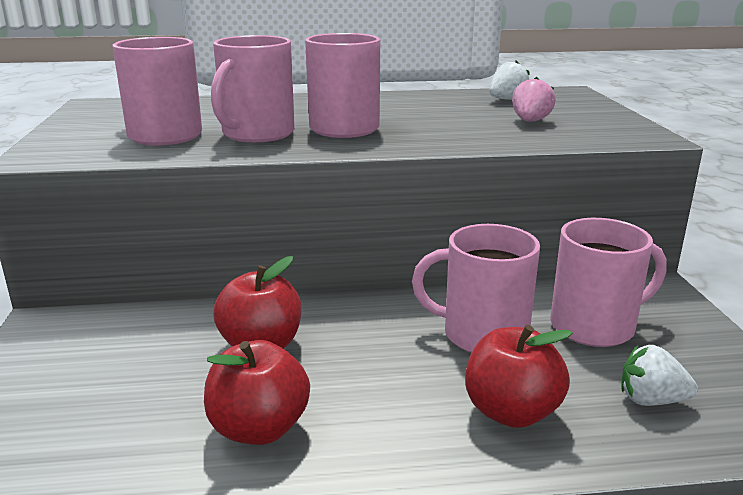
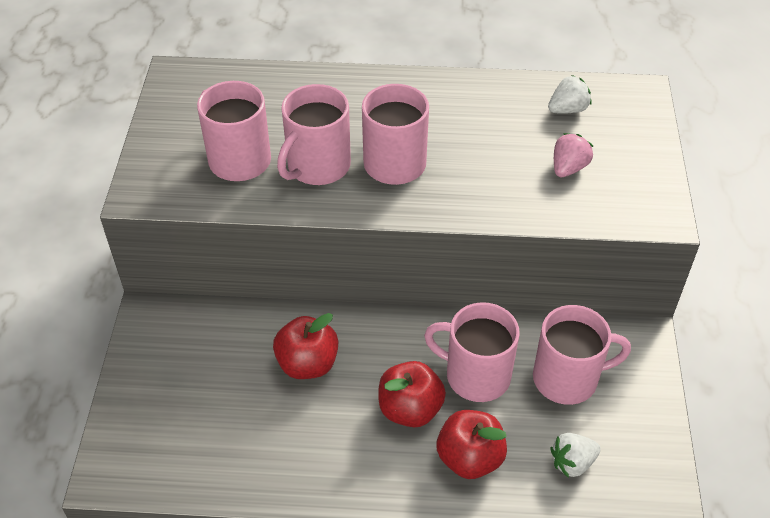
camera: 10 degrees right, 25 degrees up
(259, 428) = (298, 447): red apple -> red apple (410, 409)
(651, 400) = (572, 463): white strawberry -> white strawberry turned 45 degrees counterclockwise

